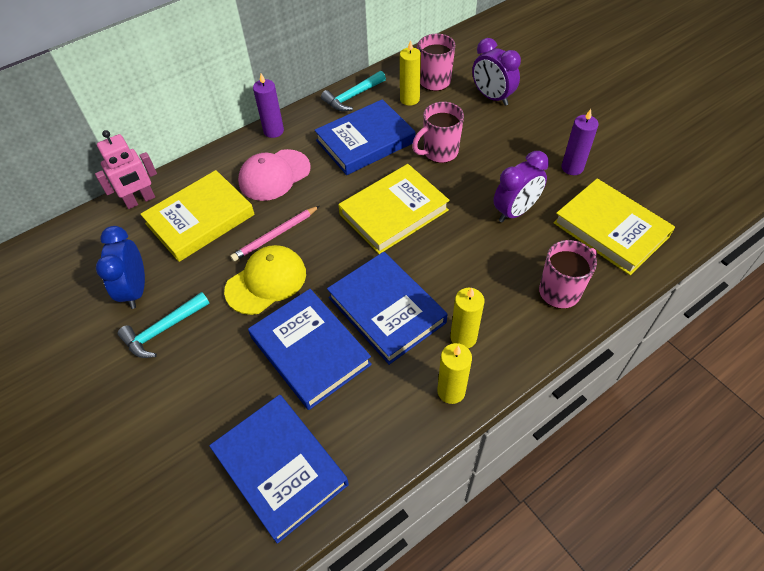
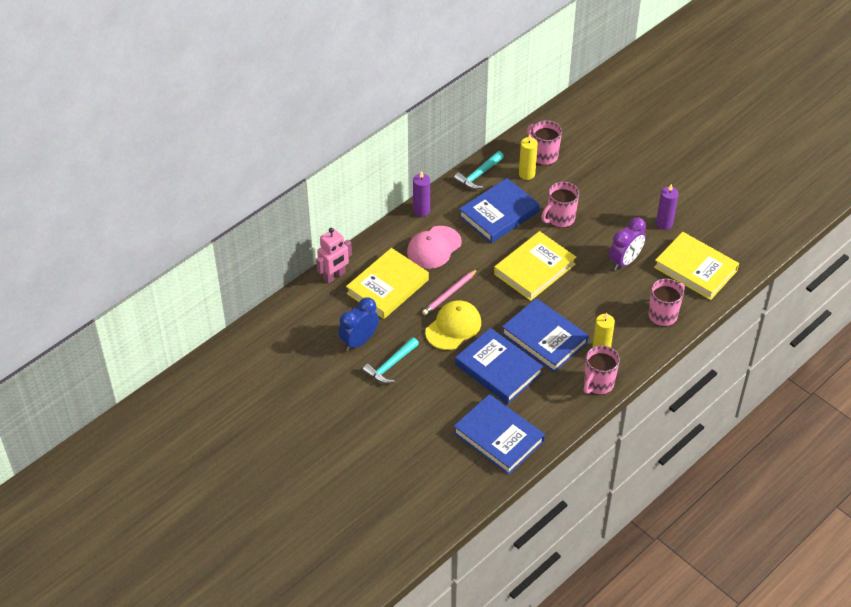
camera: 10 degrees left, 5 degrees down
(135, 290) = (359, 341): blue clock -> blue clock turned 60 degrees clockwise
(451, 391) = (598, 384): yellow candle -> pink mug
(492, 97) = (594, 167): purple clock -> none

